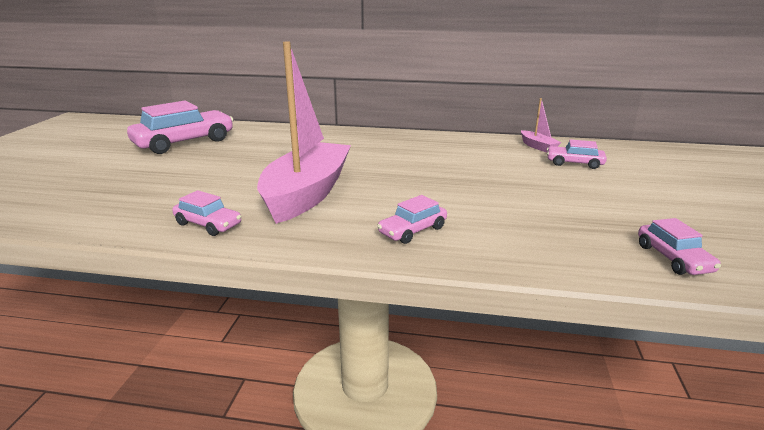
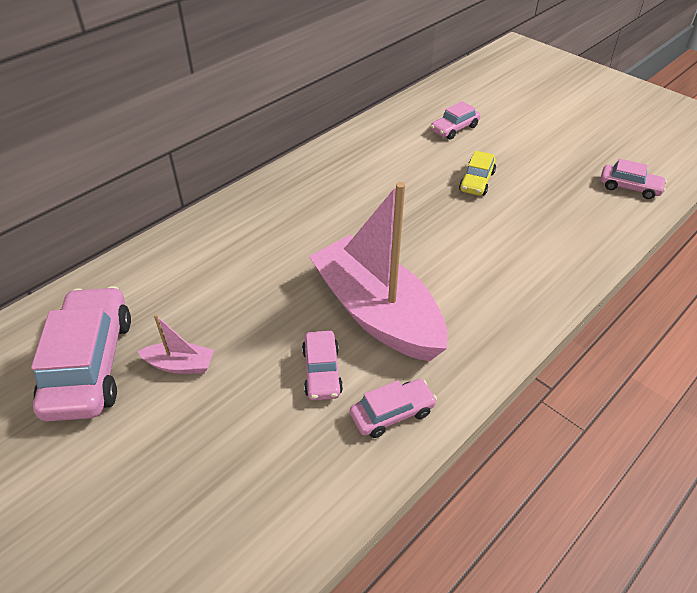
camera: 55 degrees left, 20 degrees up
(412, 230) = (508, 281): pink car -> pink car (322, 371)
(522, 187) = (476, 181): none -> yellow car
(537, 146) = (401, 123): pink boat -> pink boat (180, 365)

